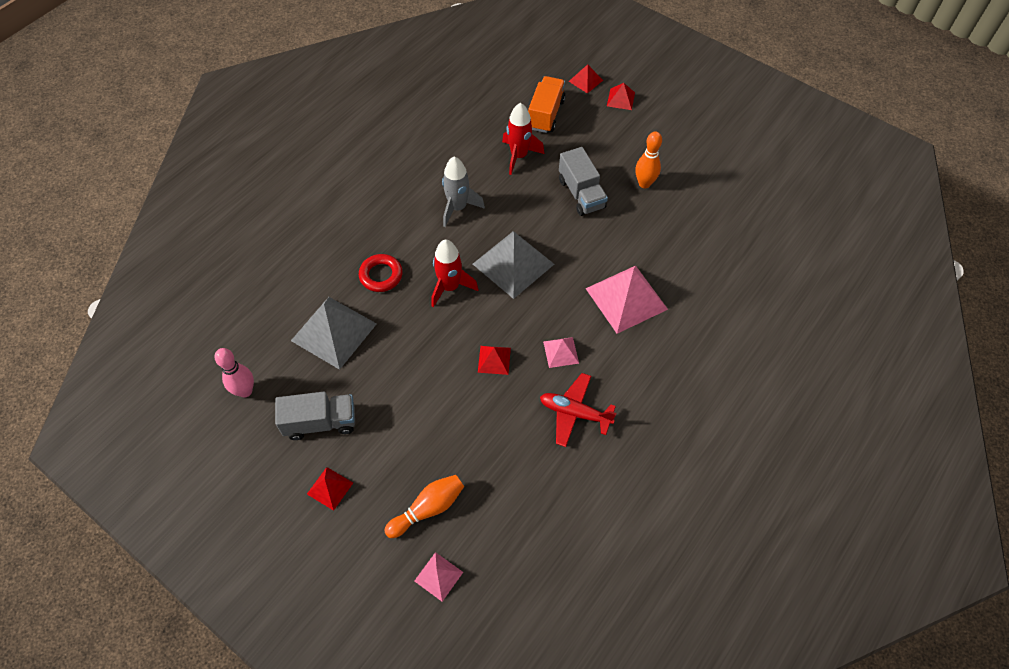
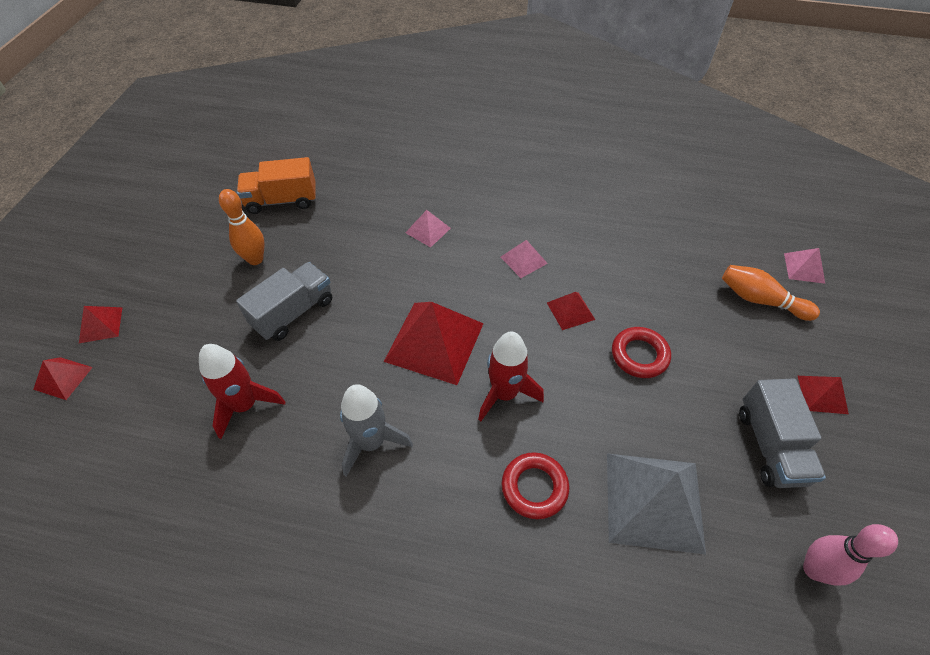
camera: 115 degrees left, 5 degrees down
(320, 422) = (770, 446): grey truck -> grey truck turned 150 degrees counterclockwise
(431, 384) = (639, 355): none -> red ring
(513, 264) = (434, 342): grey pyramid -> red pyramid
(546, 114) = (148, 403): orange truck -> orange truck (282, 200)
(574, 413) = (581, 229): red plane -> none
(626, 298) = (428, 230): pink pyramid -> pink pyramid, size x0.49

